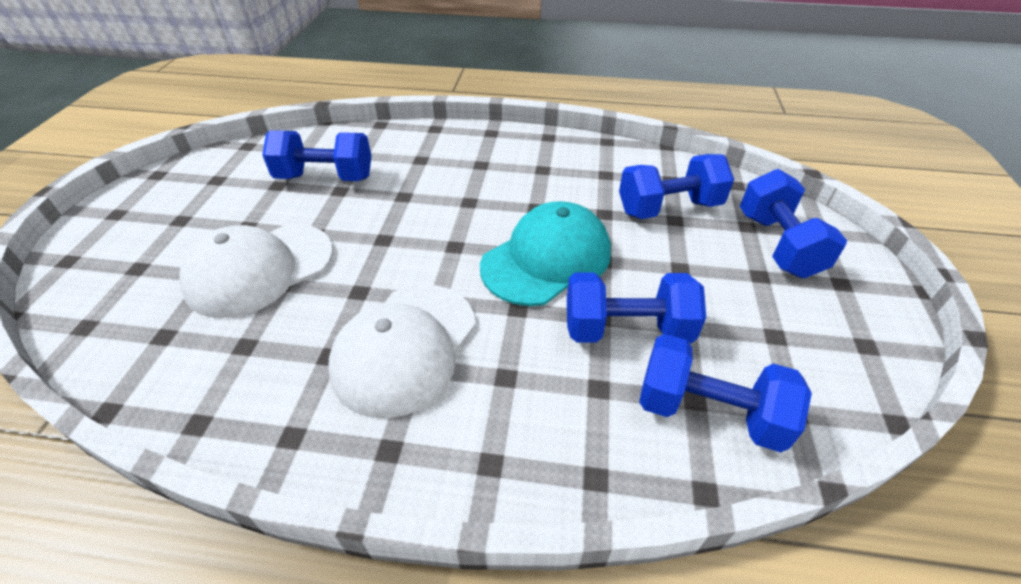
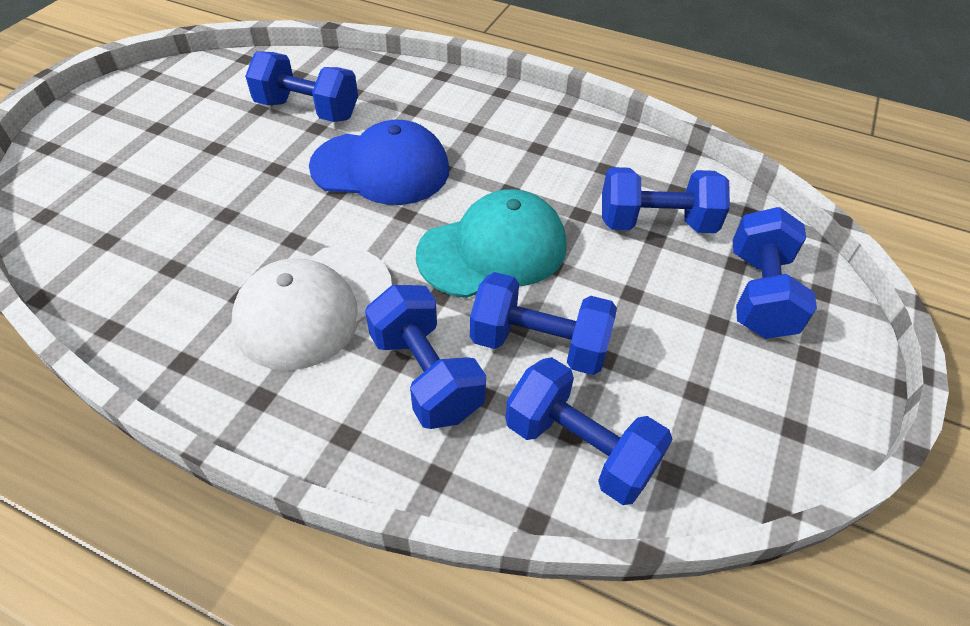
camera: 15 degrees right, 5 degrees up
(259, 269) = (211, 195): white cap -> none
(415, 212) = (381, 168): none -> blue cap
(540, 383) = (426, 375): none -> blue dumbbell

